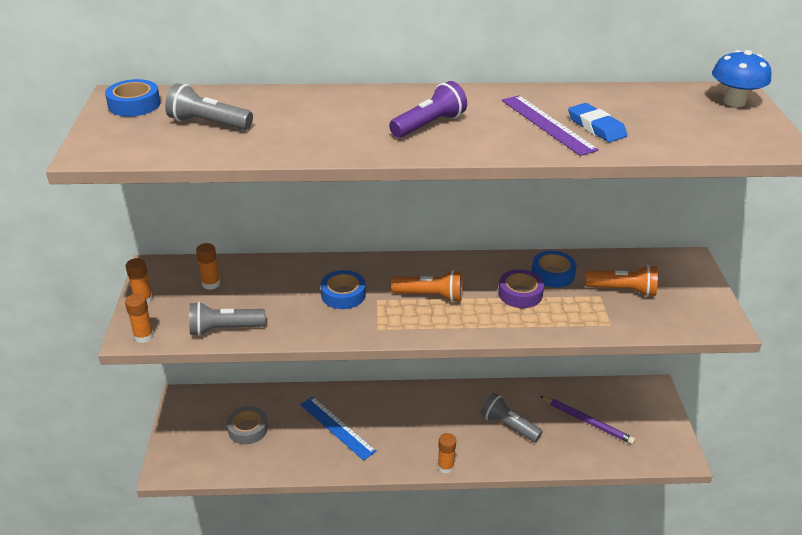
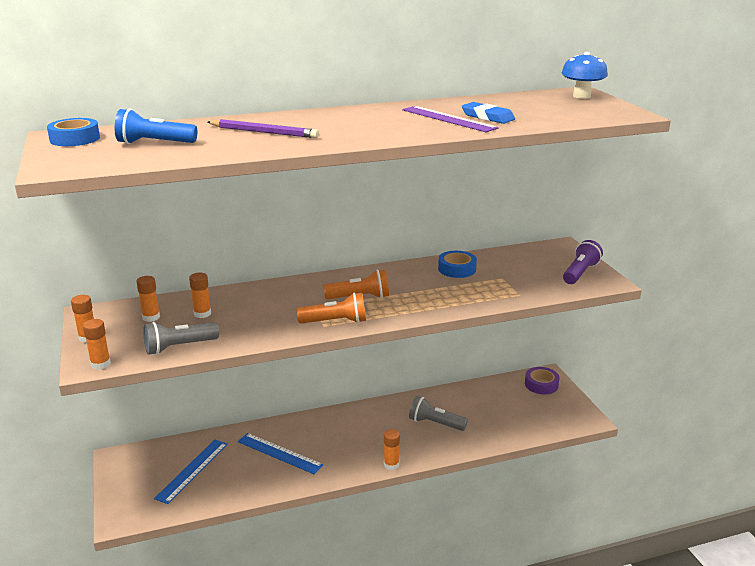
camera: 15 degrees left, 10 degrees down
(208, 123) = (154, 143): grey flashlight -> blue flashlight
(248, 429) = (192, 470): grey tape -> blue ruler
(262, 289) = (202, 314): none -> orange glue stick
(343, 294) = (281, 307): blue tape -> none
(429, 125) = (351, 127): purple flashlight -> purple flashlight (580, 273)
(520, 294) = (436, 285): purple tape -> purple tape (541, 384)
(587, 421) = (501, 408): purple pencil -> purple pencil (264, 132)
(622, 290) = (518, 272): orange flashlight -> orange flashlight (335, 322)

